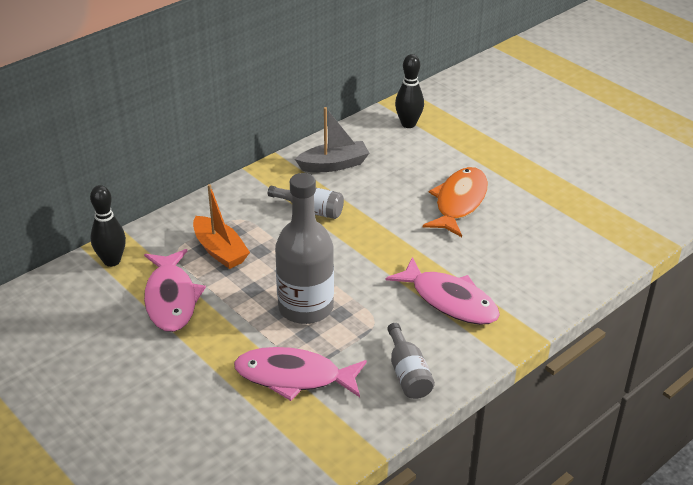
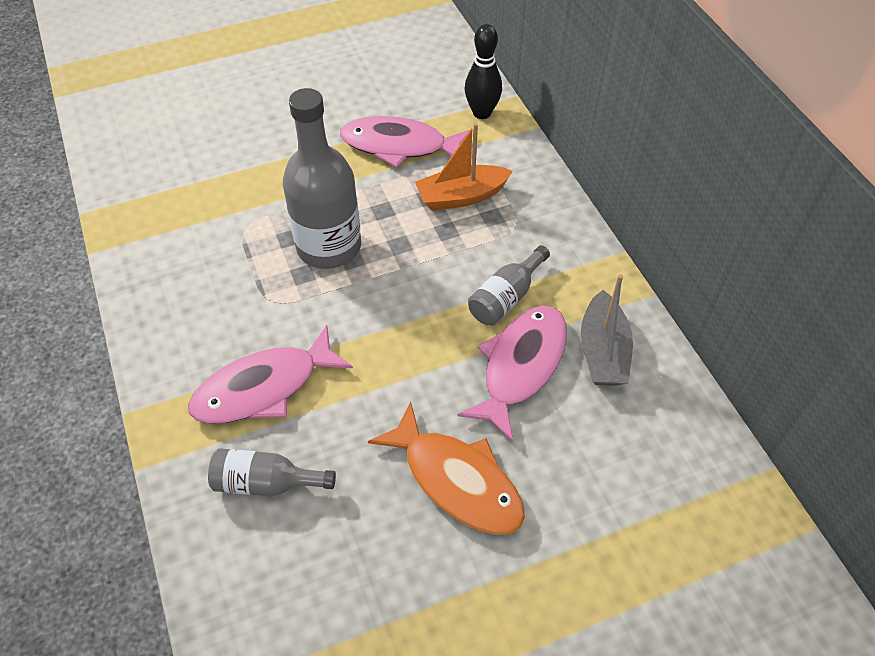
camera: 110 degrees right, 15 degrees up
(294, 377) = (234, 212): pink fish -> pink fish (520, 366)
(408, 124) = (694, 489): black bowling pin -> none
(408, 373) = (178, 305): grey bottle -> grey bottle (266, 483)

